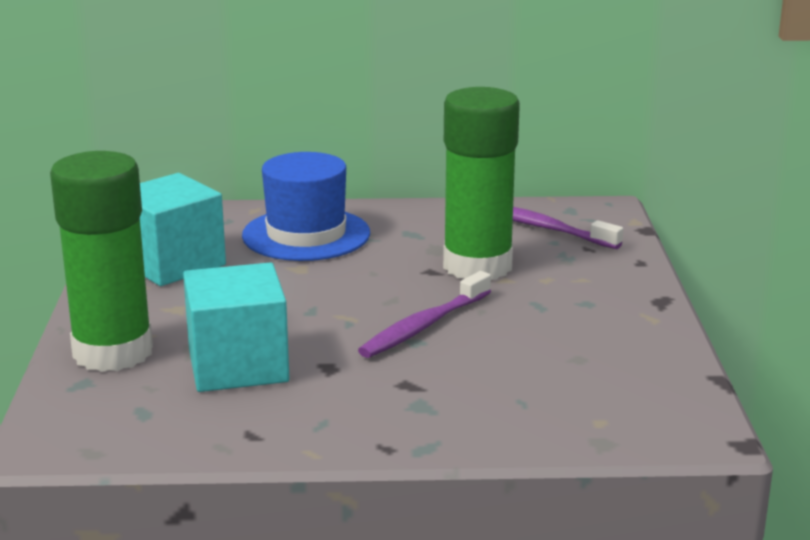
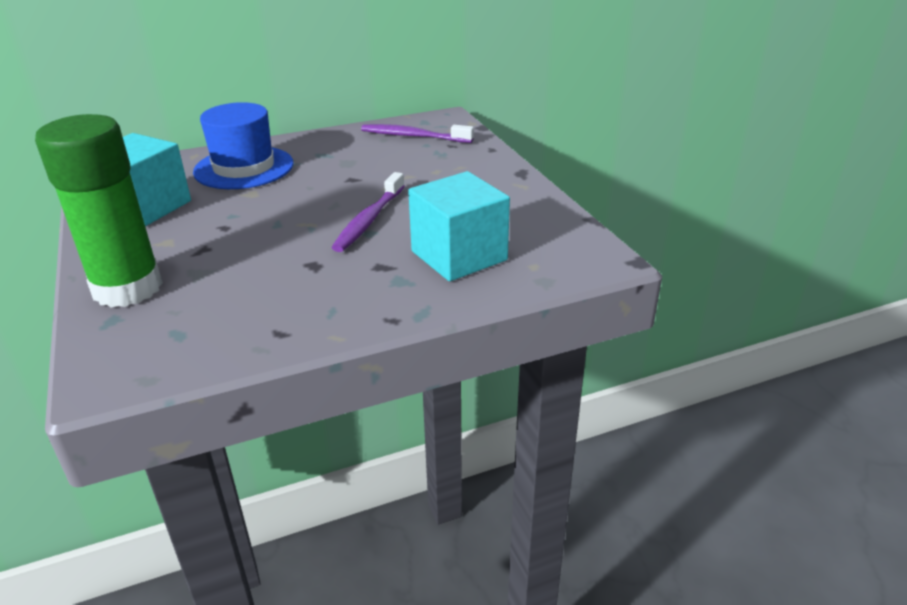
camera: 20 degrees left, 10 degrees up
(238, 366) = (240, 278): turquoise cube -> turquoise cube (459, 256)
(477, 266) = (383, 170): green glue stick -> none

